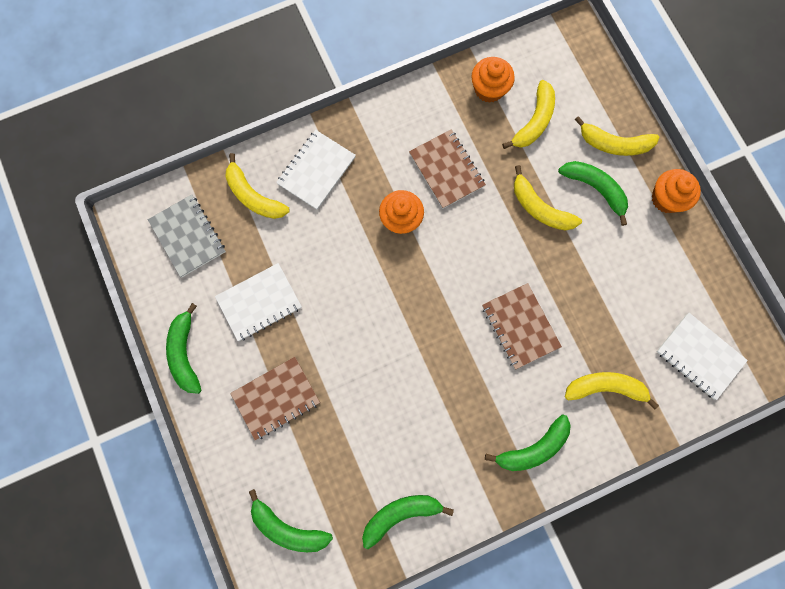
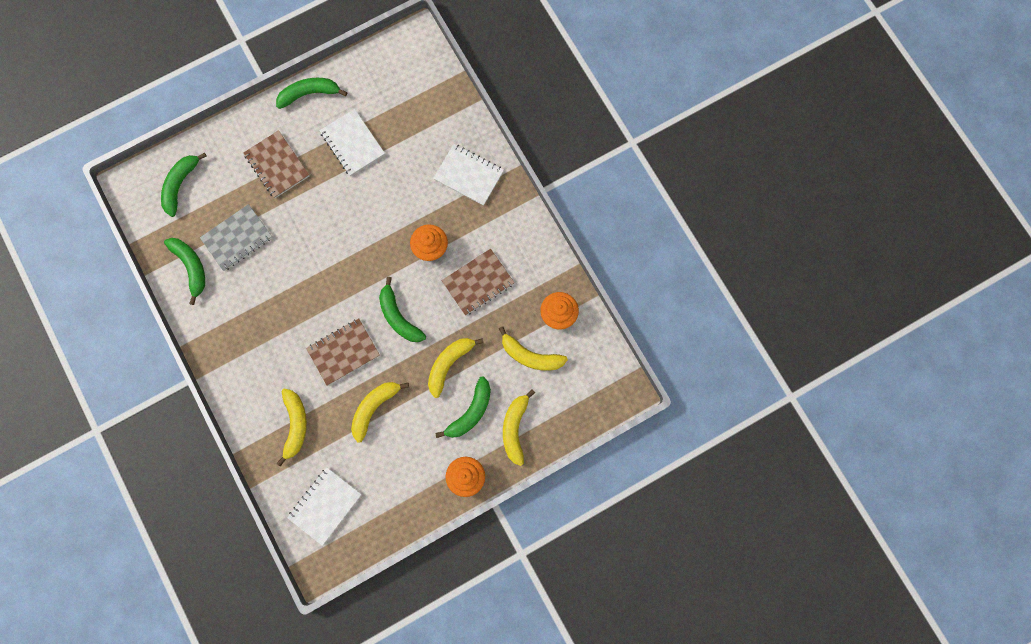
camera: 85 degrees right, 0 degrees up
(188, 236) = (404, 82): grey notebook -> grey notebook (237, 238)
(254, 196) = (442, 128): yellow banana -> yellow banana (374, 408)
(533, 447) = (244, 367): green banana -> green banana (399, 317)

